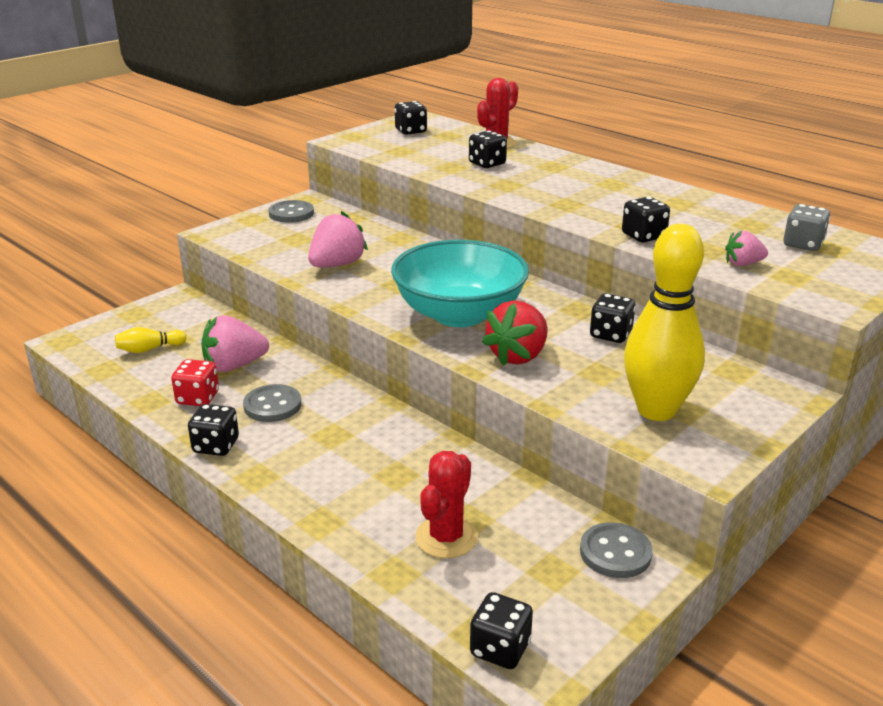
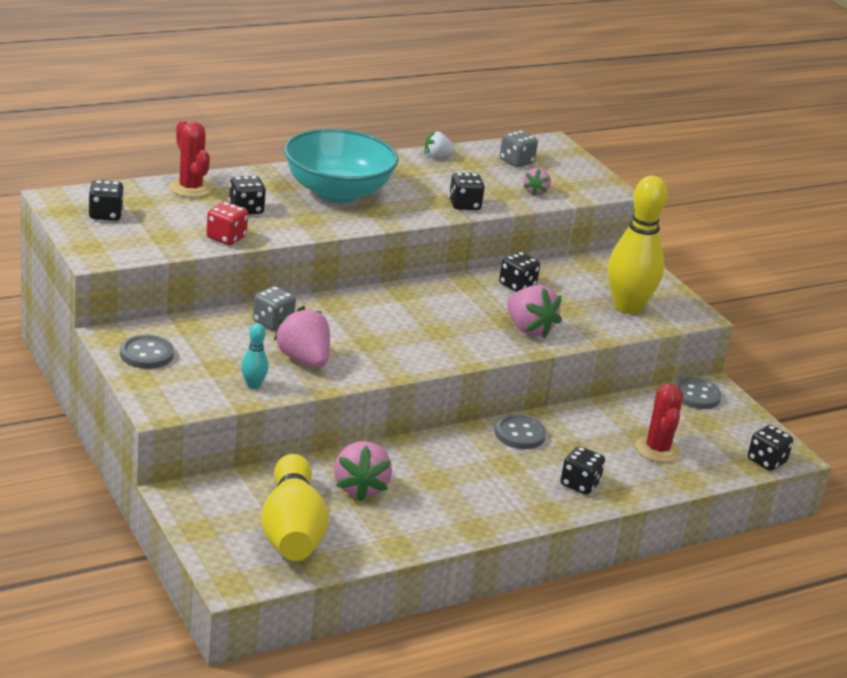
camera: 75 degrees left, 0 degrees up
(149, 349) = (291, 531): yellow bowling pin -> yellow bowling pin, size x2.31
(198, 398) = (408, 518): red dice -> red dice (226, 238)
(216, 446) = (494, 522): black dice -> black dice (580, 484)
(272, 405) = (444, 482): grey button -> grey button (519, 434)
(277, 254) = (253, 385): none -> turquoise bowling pin
(389, 243) = (273, 322): none -> grey dice
(446, 537) = (657, 449): red cactus -> red cactus turned 45 degrees clockwise
(459, 314) = (445, 332): turquoise bowl -> turquoise bowl (337, 192)
(518, 356) = (528, 329): red strawberry -> pink strawberry
(735, 209) = (437, 156): none -> white strawberry

